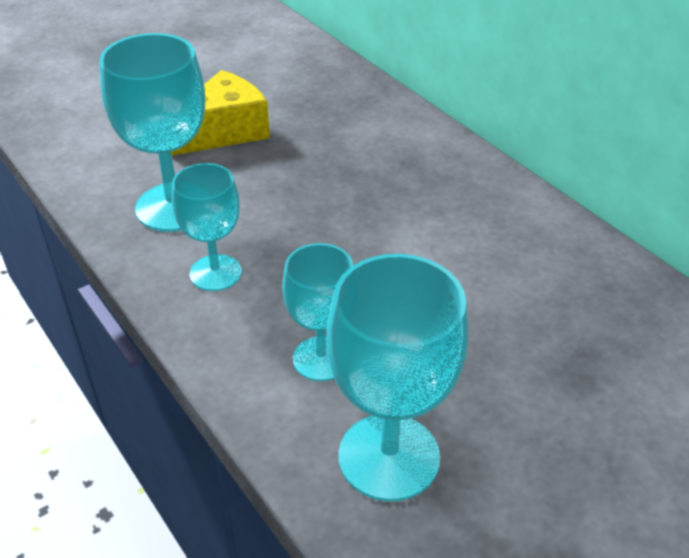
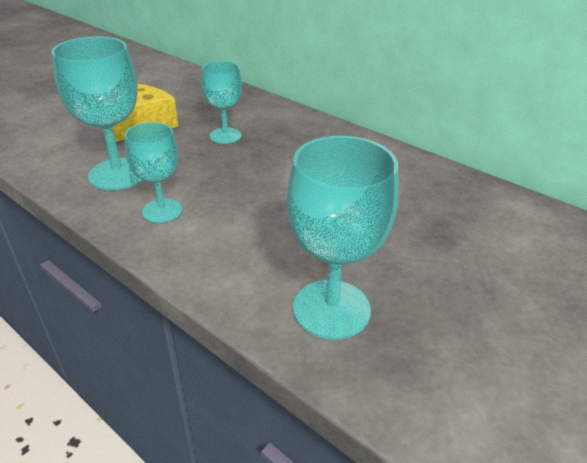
camera: 15 degrees left, 5 degrees down
(321, 359) = (259, 254): turquoise goblet -> turquoise goblet (225, 136)

